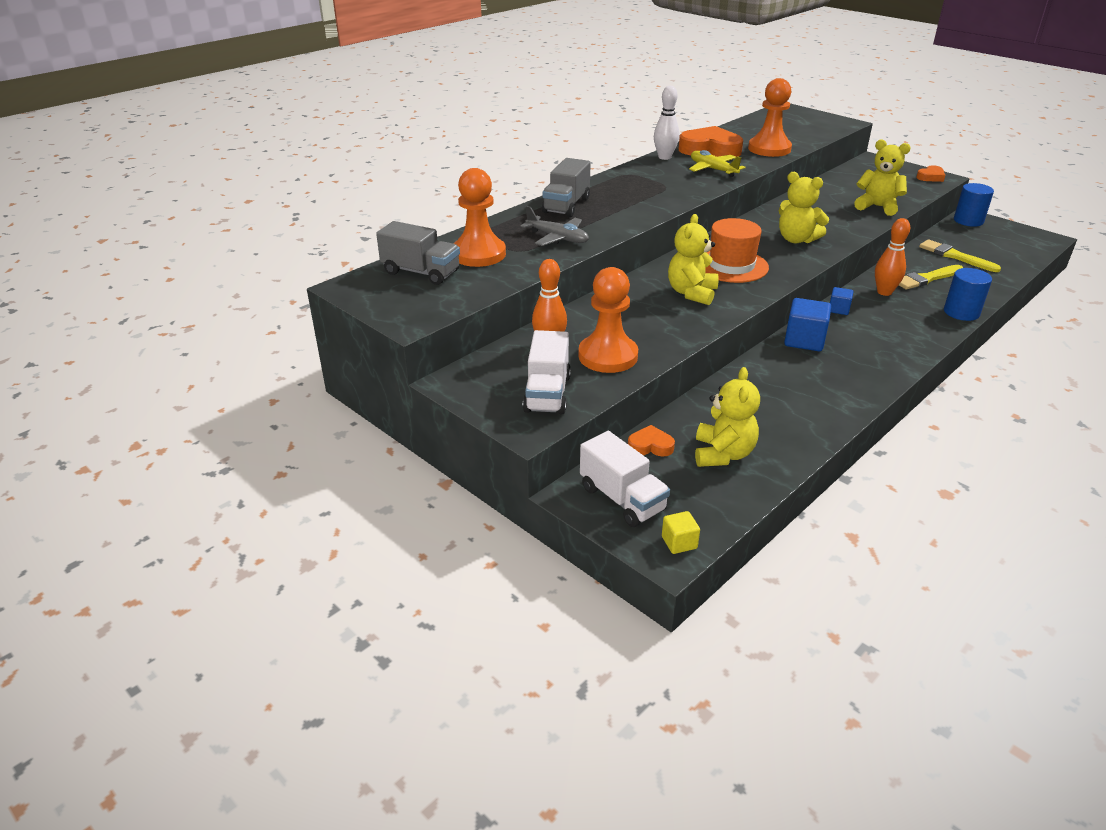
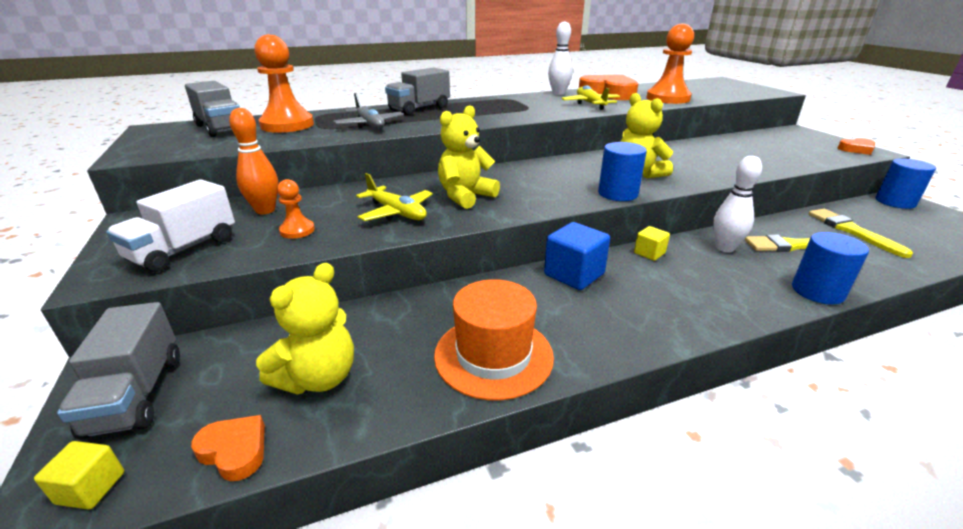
camera: 25 degrees right, 5 degrees down
(608, 356) = (297, 230): orange pawn -> orange pawn, size x0.49
(622, 499) = (136, 394): white truck -> grey truck
(650, 446) = (261, 340): orange heart -> orange heart (234, 451)
(660, 321) = (396, 212): none -> yellow plane
(731, 266) = (539, 182): orange hat -> orange hat (493, 355)
(801, 264) = (617, 193): none -> blue cylinder
(838, 309) = (649, 253): blue cube -> yellow cube
(877, 207) = (765, 163): yellow teddy bear -> none
(884, 292) = (724, 248): orange bowling pin -> white bowling pin

